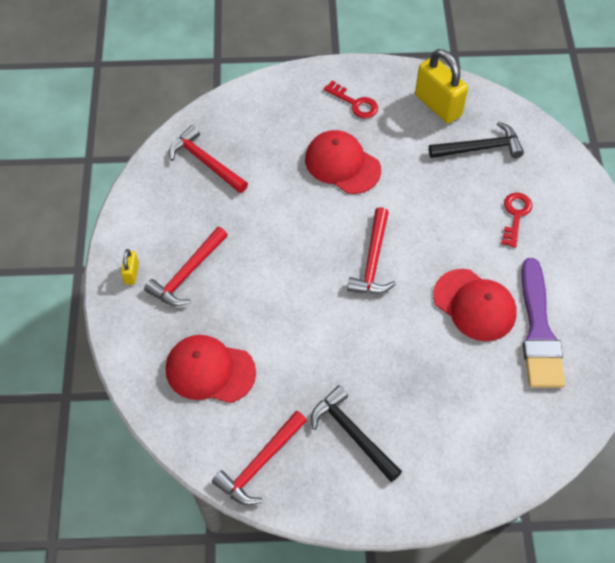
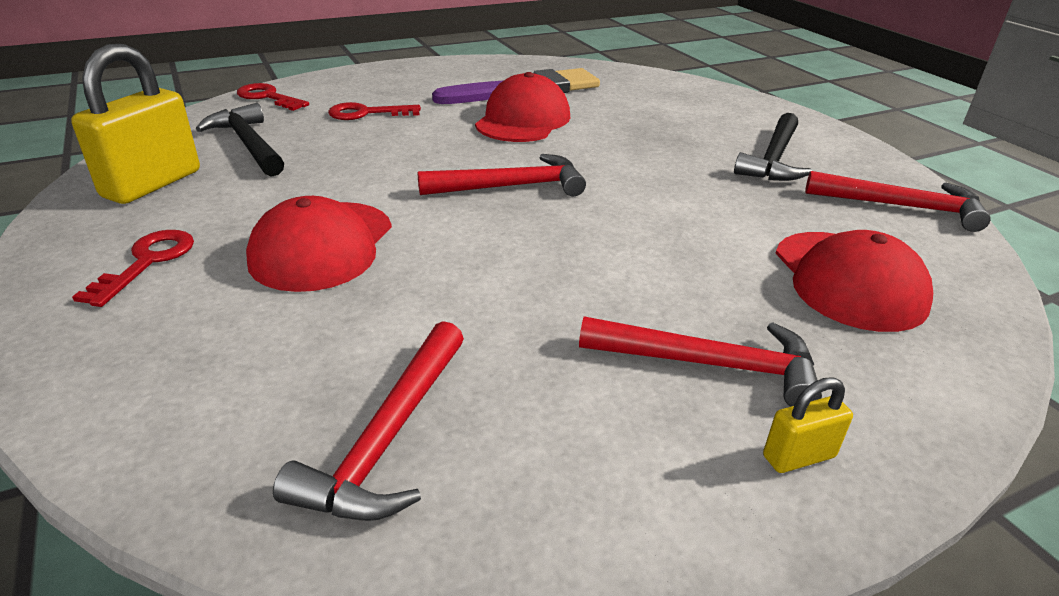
camera: 115 degrees left, 25 degrees down
(563, 166) = (268, 97): none -> red key

